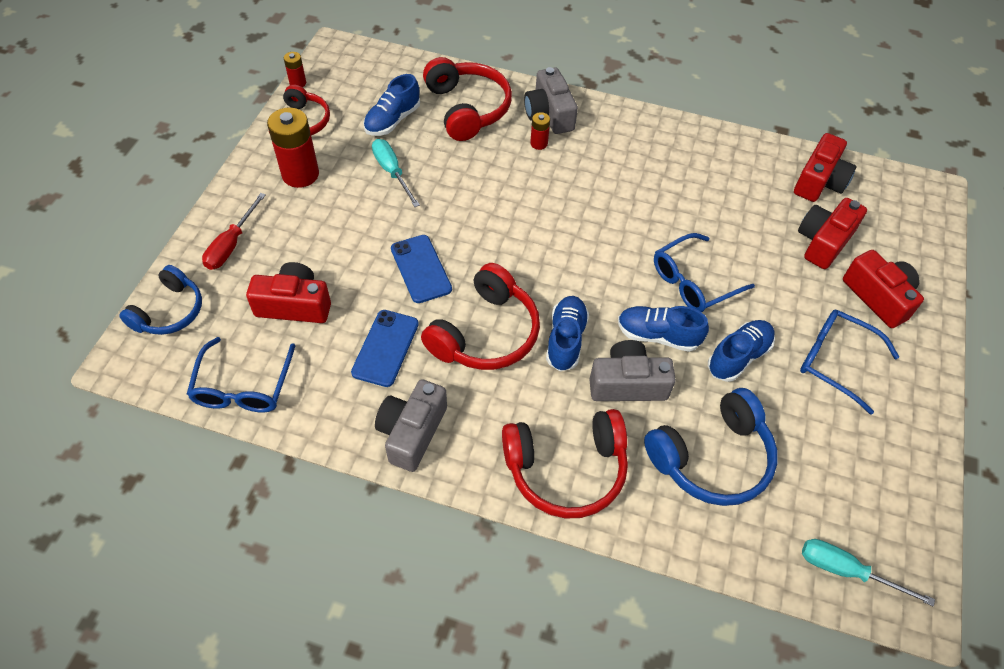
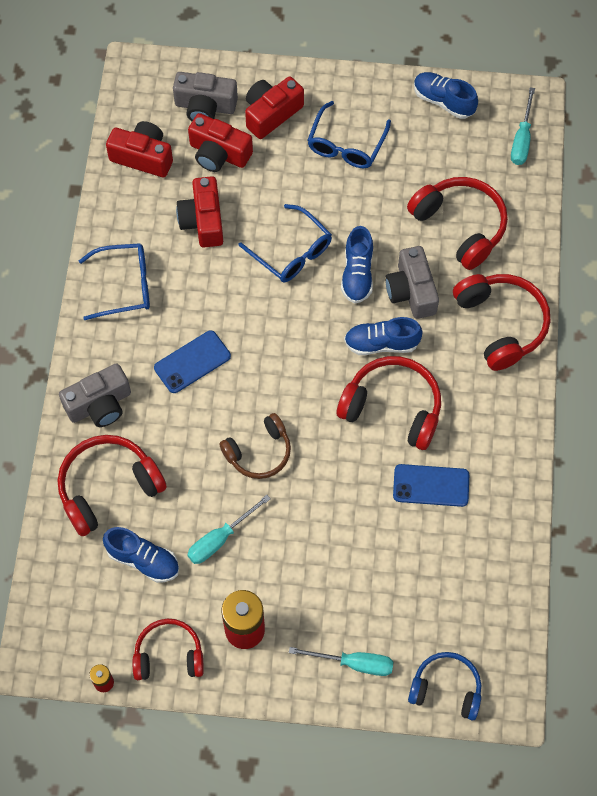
camera: 100 degrees left, 10 degrees up
(231, 244) = (354, 663): red screwdriver -> turquoise screwdriver
(243, 386) = (502, 591): blue glasses -> blue glasses (124, 286)
(294, 305) = (408, 578): red camera -> red camera (203, 221)
(412, 432) = (504, 443): grey camera -> grey camera (205, 106)
(421, 269) = (337, 479): blue phone -> blue phone (192, 362)
(468, 214) = (259, 452): none -> brown headphones
(539, 143) = (146, 407): red battery -> none
(712, 458) = (460, 226): blue headphones -> red headphones
(738, 357) = (362, 213): blue shoe -> blue shoe (443, 101)

